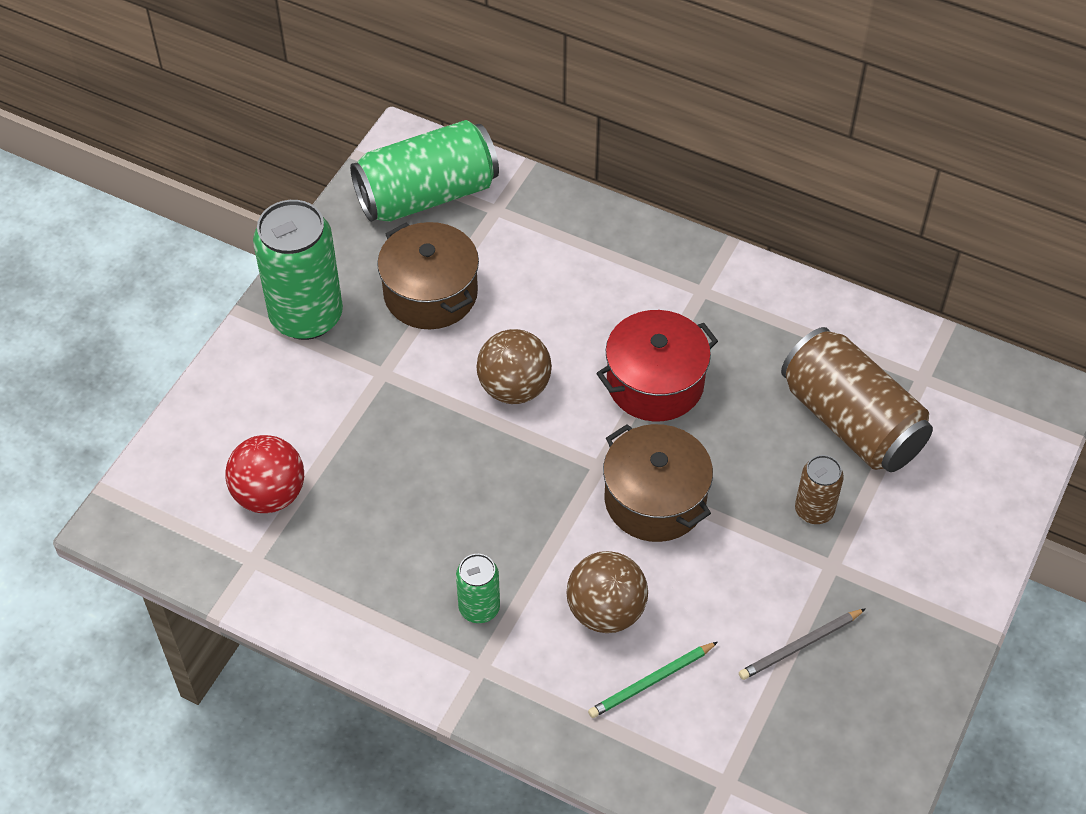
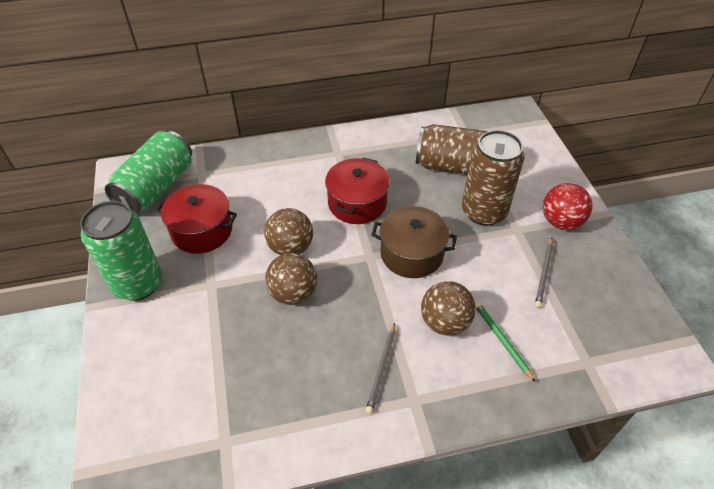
camera: 40 degrees left, 5 degrees down
(269, 494) = (201, 395): red ball -> red ball (561, 222)
(430, 293) = (202, 231): brown pot -> red pot
(464, 449) = (293, 293): none -> brown ball
(479, 608) = (381, 369): green can -> grey pencil
(651, 682) = (502, 340): green pencil -> green pencil turned 135 degrees clockwise
(814, 510) = (484, 212): brown can -> brown can, size x1.99

